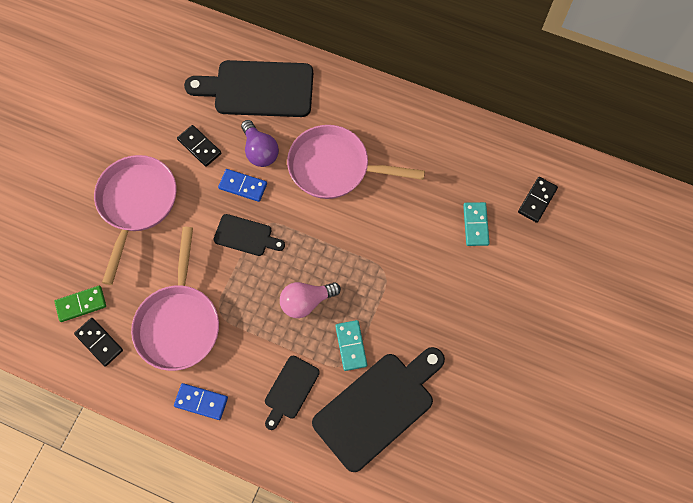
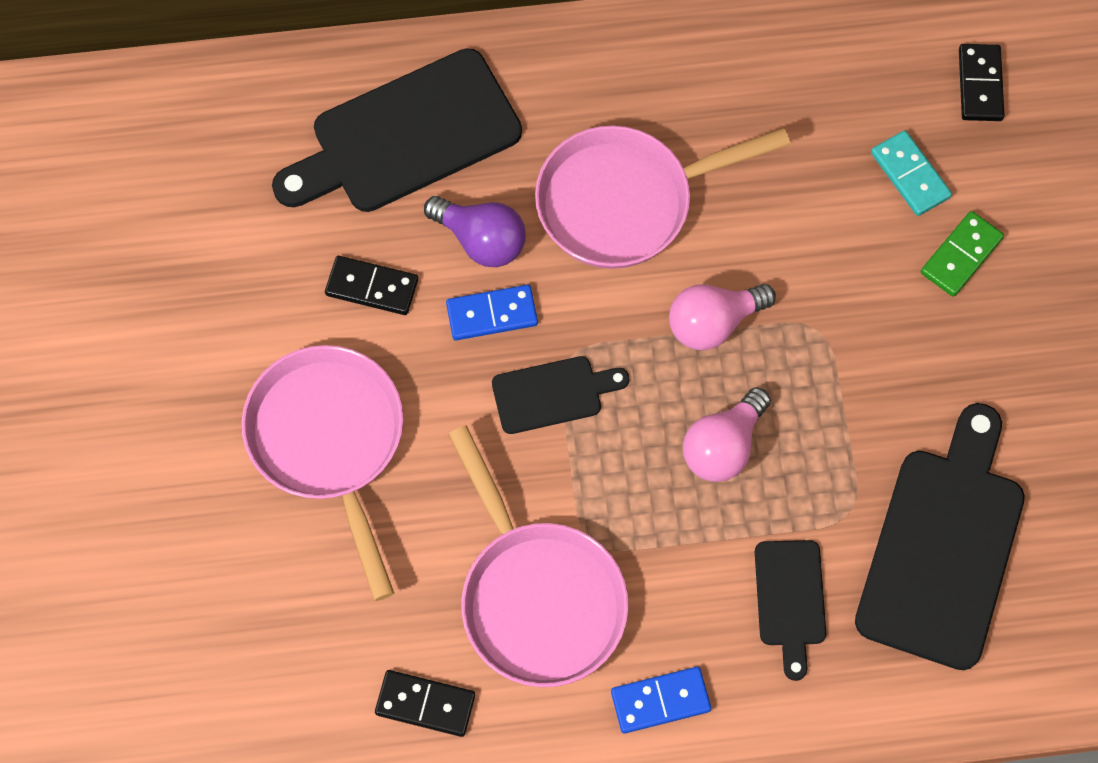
camera: 30 degrees left, 0 degrees up
(81, 304) = (351, 660): green domino -> green domino (961, 256)
(339, 243) = (713, 323): none -> pink light bulb
(351, 346) = (840, 475): turquoise domino -> none

